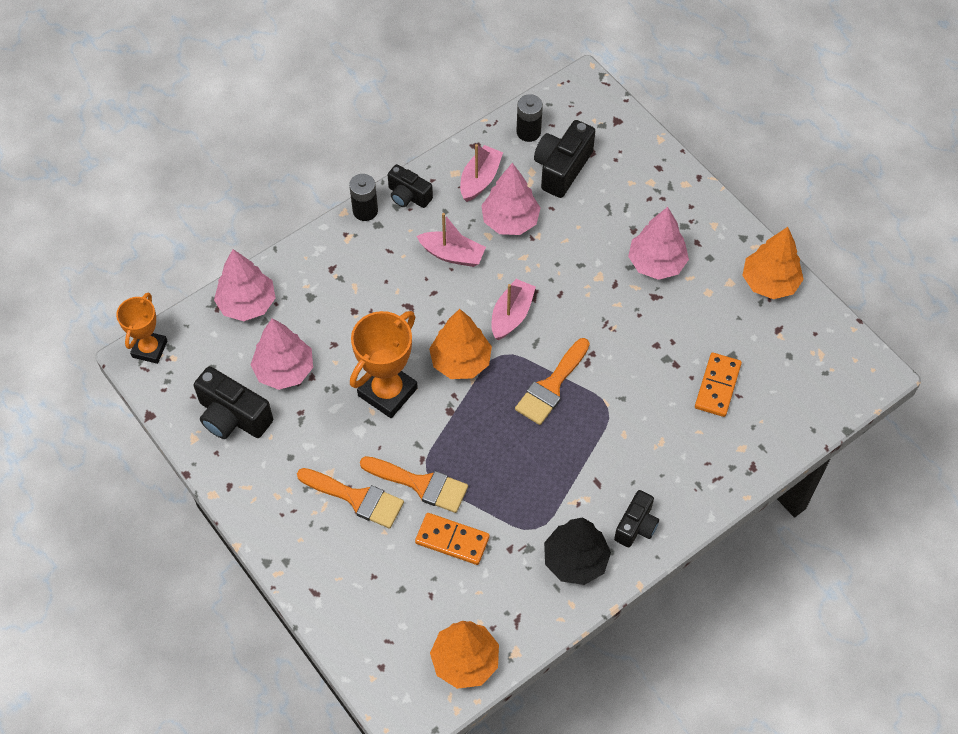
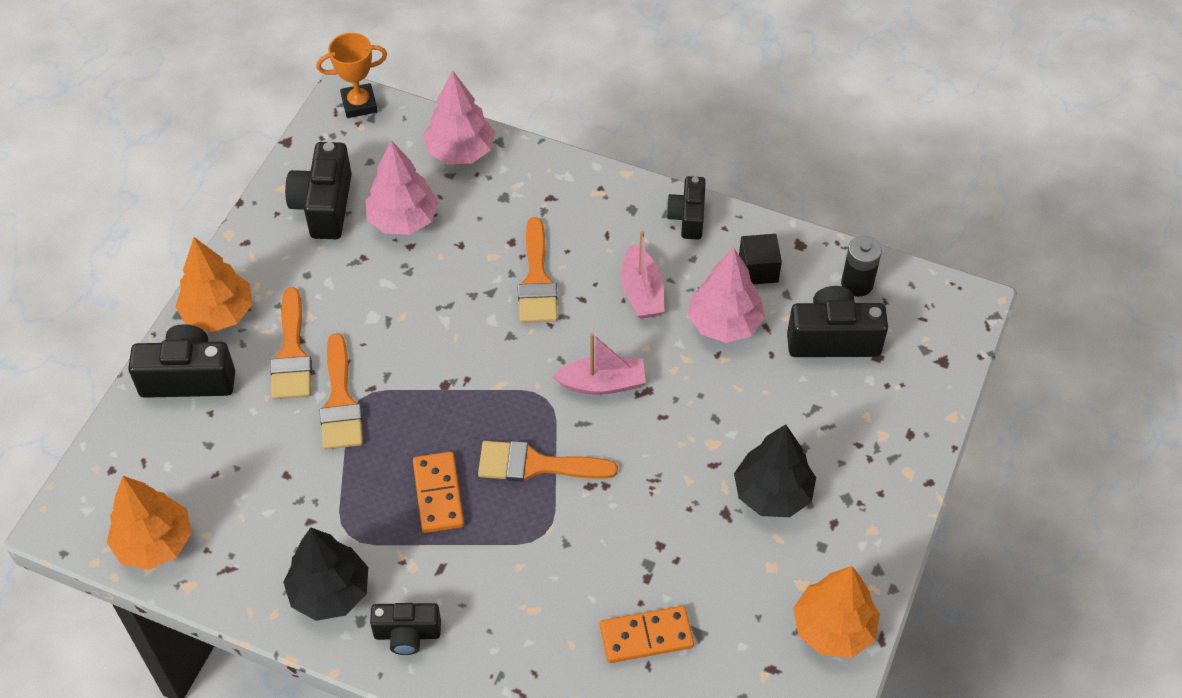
camera: 60 degrees right, 5 degrees down
(331, 578) = (188, 377): none -> black camera
(365, 211) = (641, 190): black battery -> none
(387, 392) = (433, 318): orange trophy -> none
(399, 312) = (537, 280): none -> orange brush
(452, 540) = (290, 462): orange domino -> orange domino (438, 494)
(461, 361) = (512, 365): orange tree -> orange tree (218, 313)
(480, 179) = (758, 270): pink boat -> black cube
(656, 263) = (772, 493): pink tree -> black tree

